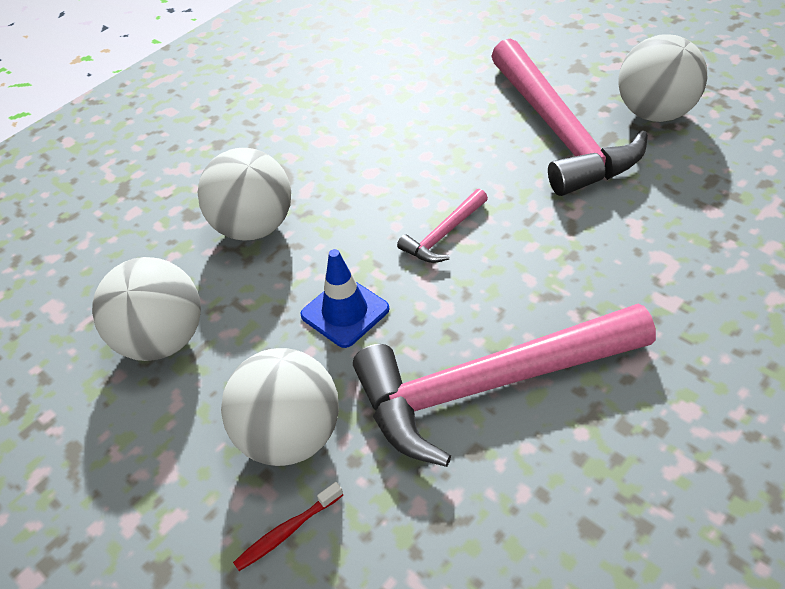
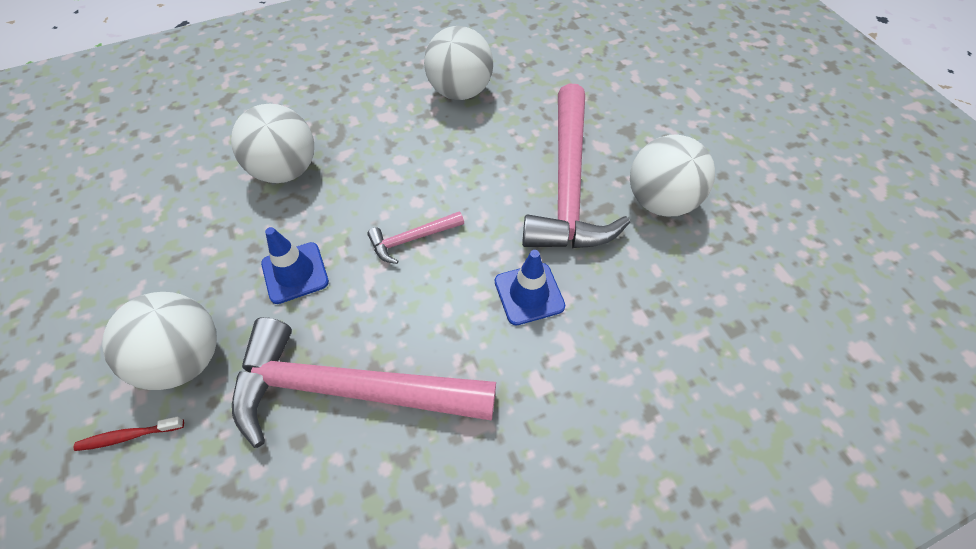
camera: 20 degrees right, 10 degrees up
(162, 340) = (163, 236): white ball -> white ball (460, 91)
(597, 233) = (529, 294): none -> blue traffic cone

